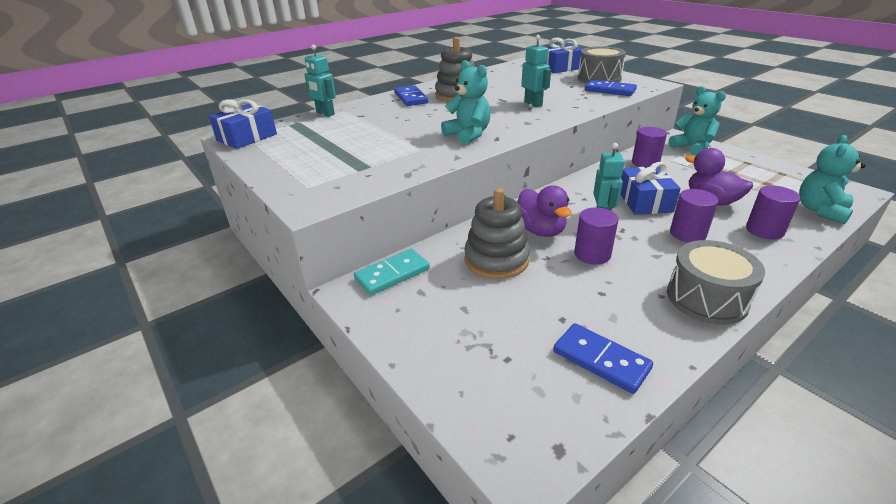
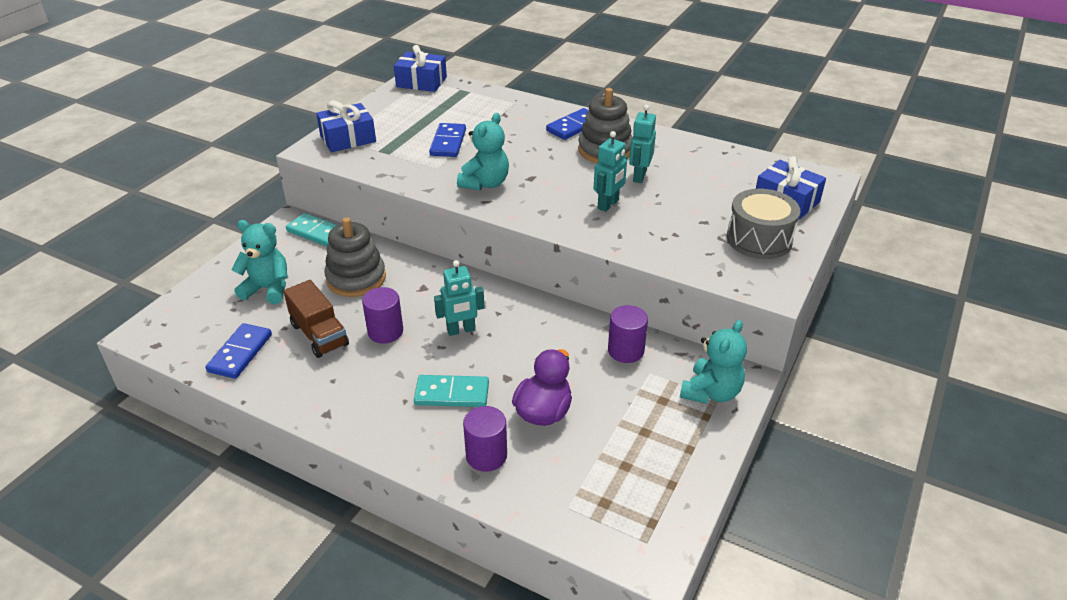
camera: 65 degrees right, 5 degrees up
(325, 113) = (498, 96): turquoise robot -> turquoise robot (639, 176)
(540, 230) = (416, 294): purple duck -> none
(584, 295) = (319, 335): none -> brown truck
(610, 90) = (707, 254): blue domino -> blue domino (448, 142)
(644, 201) = (513, 357): blue gift -> blue gift (348, 138)
(687, 234) = (452, 393): purple cylinder -> turquoise domino
(706, 298) = (336, 408): grey drum -> none
(820, 211) = (566, 513): turquoise teddy bear -> turquoise teddy bear (268, 289)

